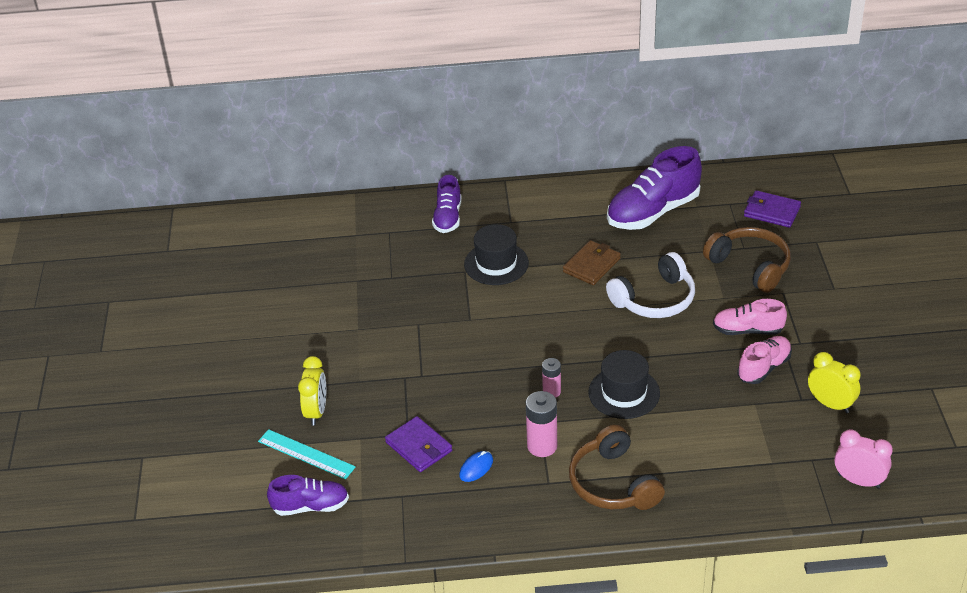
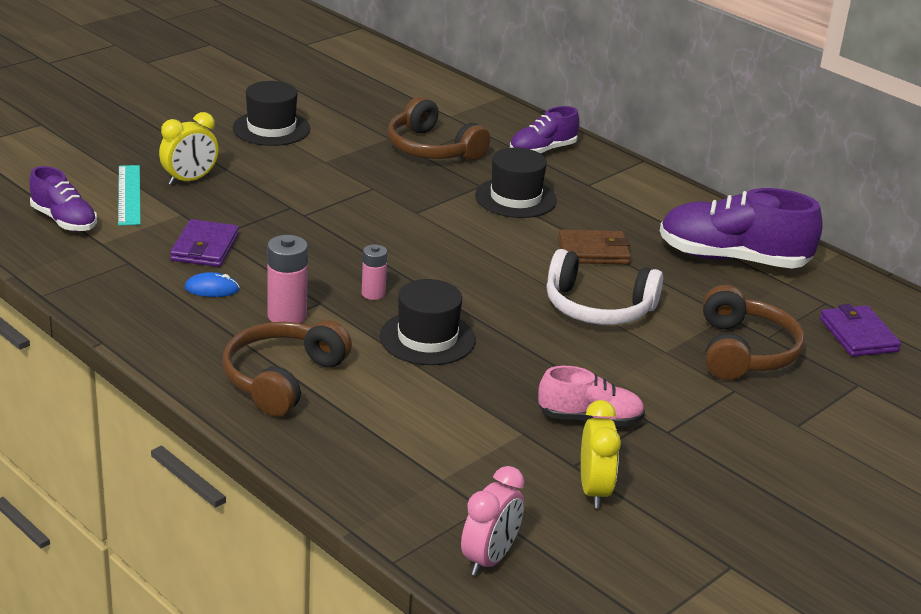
camera: 45 degrees right, 10 degrees down
(282, 333) = (271, 128): none -> black hat
(393, 267) = (432, 148): none -> brown headphones
(747, 330) = (636, 386): pink shoe -> none
(859, 481) = (489, 559): pink clock -> pink clock turned 45 degrees clockwise

